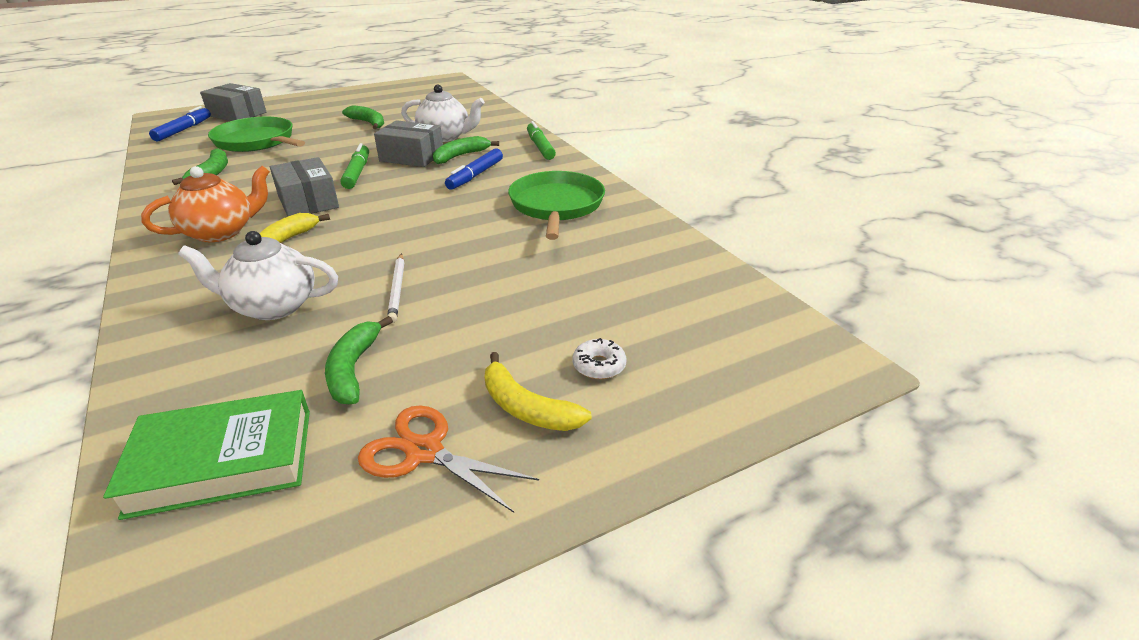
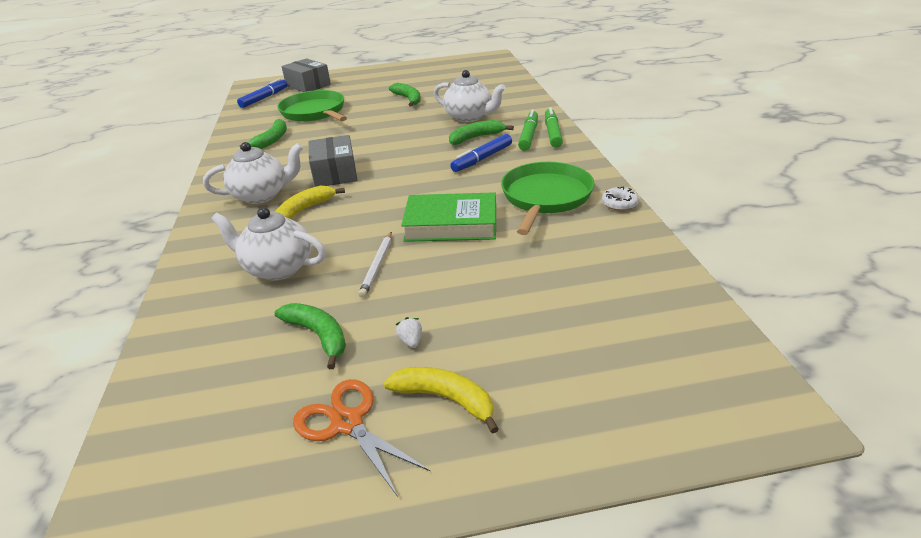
camera: 20 degrees right, 0 degrees up
(221, 232) = (262, 195): orange teapot -> white teapot
(223, 461) = (200, 398): green book -> green book (451, 224)
(353, 369) = (318, 336): green banana -> green banana turned 120 degrees clockwise
(357, 173) = (383, 148): green marker -> green marker (528, 136)
(412, 157) = (433, 135): grey box -> none
(466, 358) = (411, 341): none -> white strawberry
(527, 408) = (445, 399): yellow banana -> yellow banana turned 150 degrees clockwise
(599, 365) = (525, 369): white donut -> white donut (619, 204)

